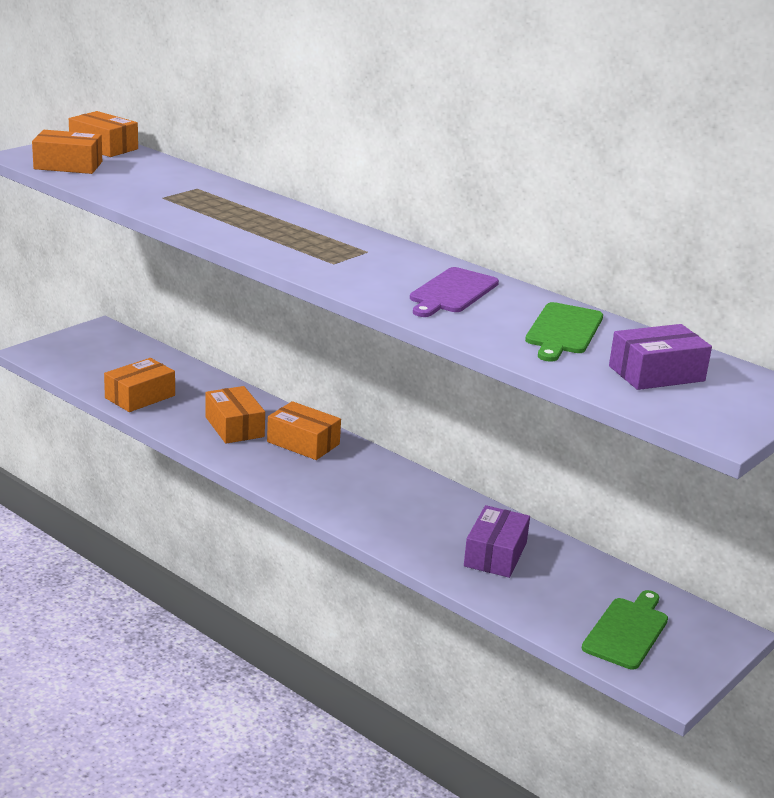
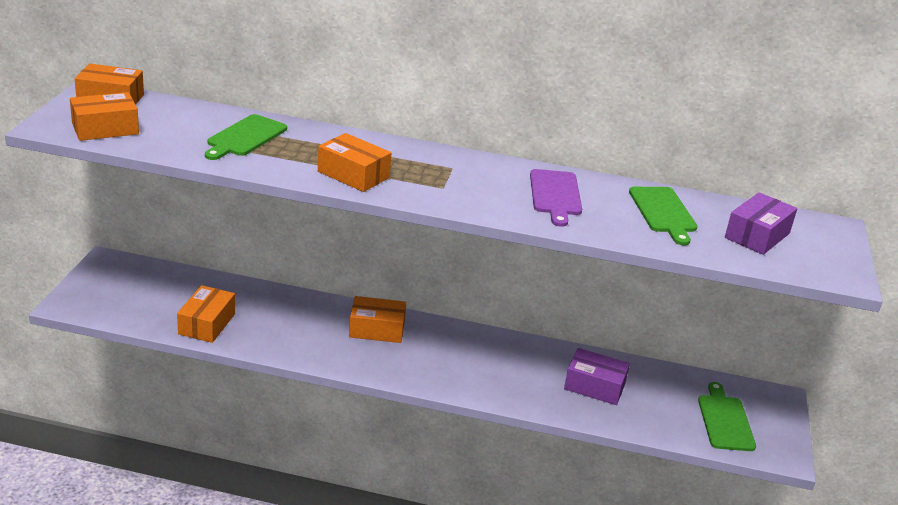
camera: 30 degrees left, 5 degrees up
(187, 193) = (245, 137): none -> green cutting board
(234, 427) = (311, 330): orange box -> orange box (353, 174)
(495, 554) = (594, 386): purple box -> purple box turned 60 degrees counterclockwise

